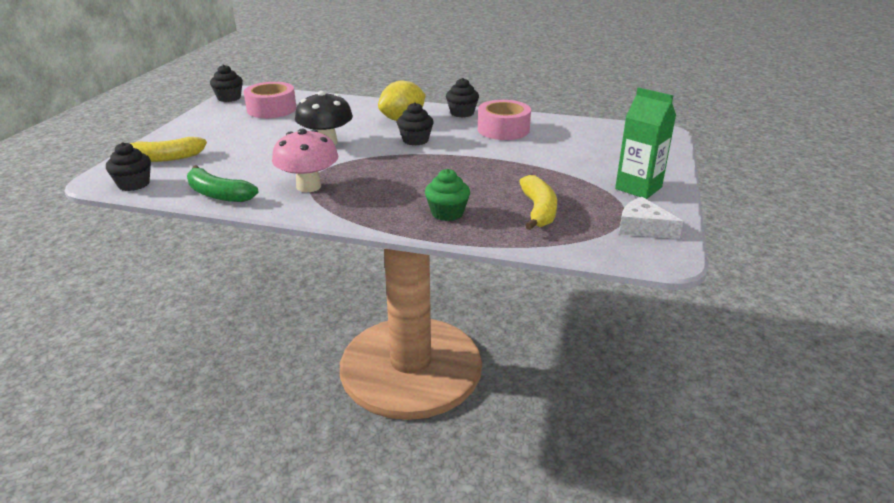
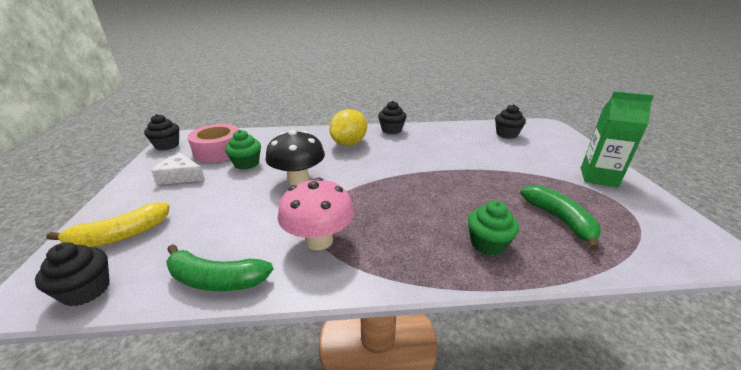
camera: 20 degrees left, 0 degrees up
(290, 123) = (246, 163): none -> green cupcake
(415, 140) = (378, 162): black cupcake -> black cupcake (506, 134)
(503, 129) = (438, 140): pink tape -> none
(538, 211) = (559, 220): yellow banana -> green banana
(643, 228) = (657, 219): white cheese -> white cheese (180, 176)

